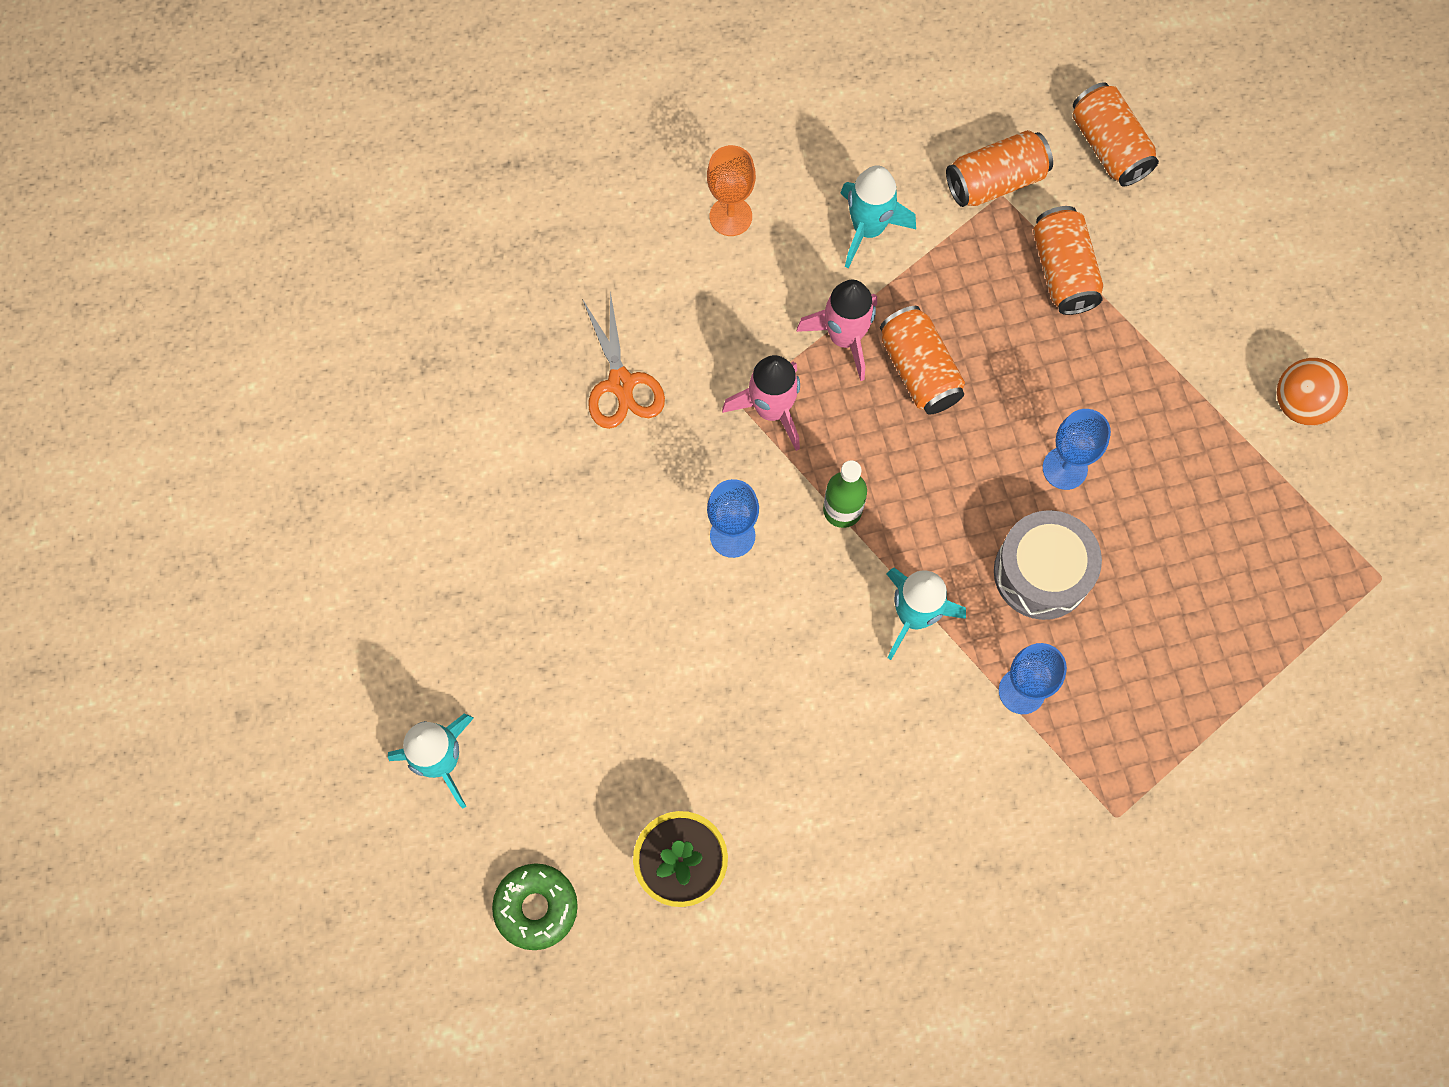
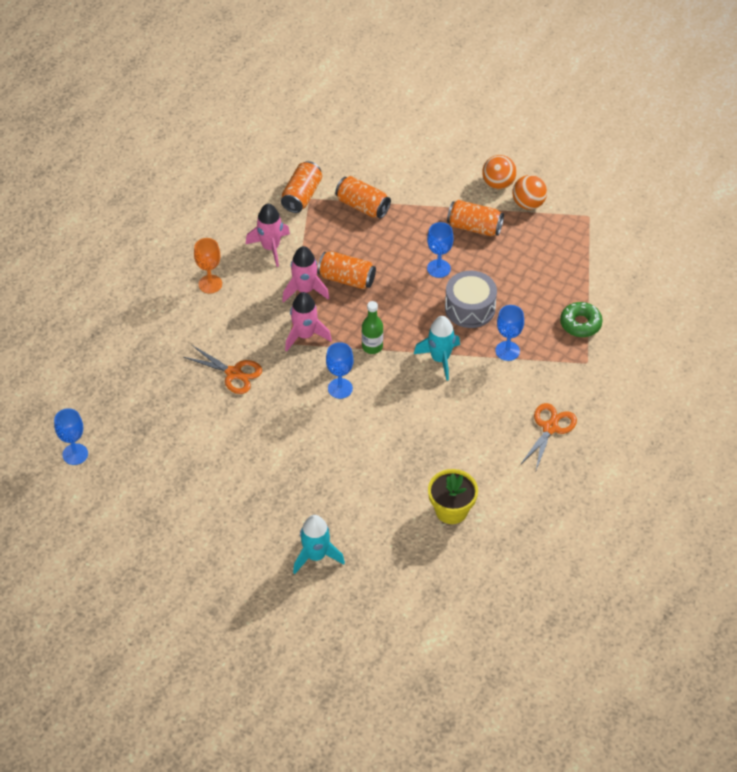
camera: 45 degrees left, 20 degrees down
(312, 324) = (75, 454): none -> blue goblet
(536, 907) = (412, 571): green donut -> green donut (580, 324)
(868, 228) = (270, 247): turquoise rocket -> pink rocket
(951, 871) = (550, 428): none -> orange scissors
(1109, 146) = (331, 153): orange can -> orange can (474, 227)
(1310, 477) = (528, 204): none -> orange ball

